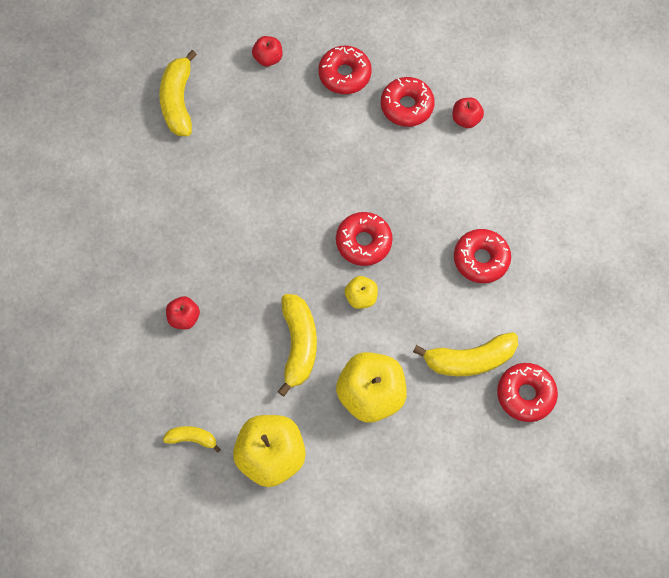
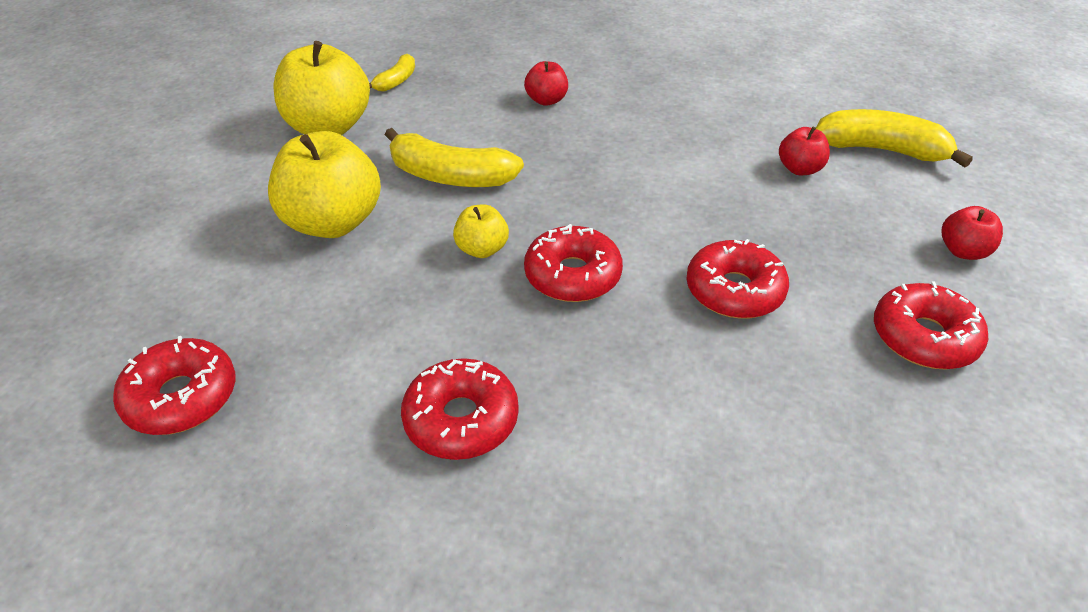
camera: 110 degrees right, 25 degrees down
(406, 106) = (838, 409): red donut -> red donut (734, 291)
(466, 119) = (789, 503): red apple -> red apple (799, 169)
(469, 359) = (297, 342): yellow banana -> none

